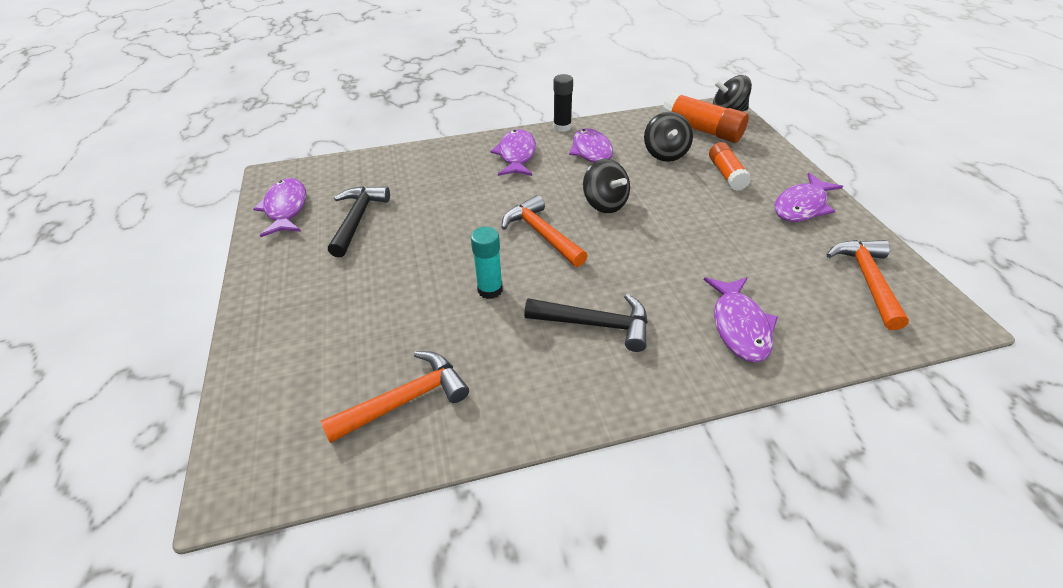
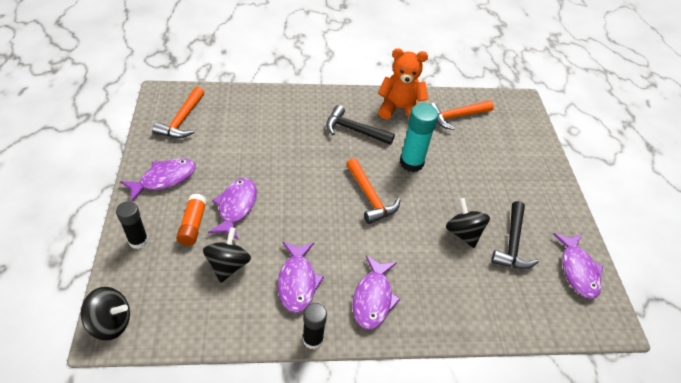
camera: 175 degrees left, 5 degrees up
(490, 290) = (411, 163): turquoise glue stick -> turquoise glue stick, size x1.53
(524, 391) = (399, 108): none -> orange teddy bear
(604, 204) = (313, 215): black spinning top -> black spinning top (463, 233)
(701, 130) = (166, 295): orange glue stick -> none
(739, 326) = (277, 113): purple fish -> purple fish (236, 207)
(764, 155) = (138, 241): none -> black glue stick

